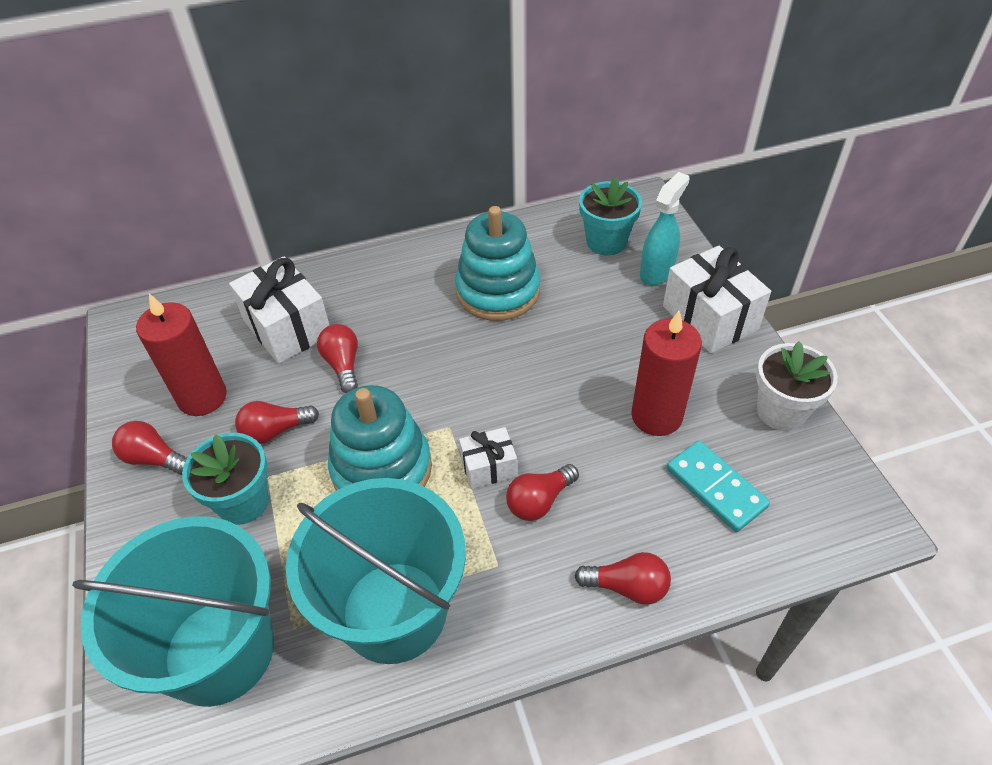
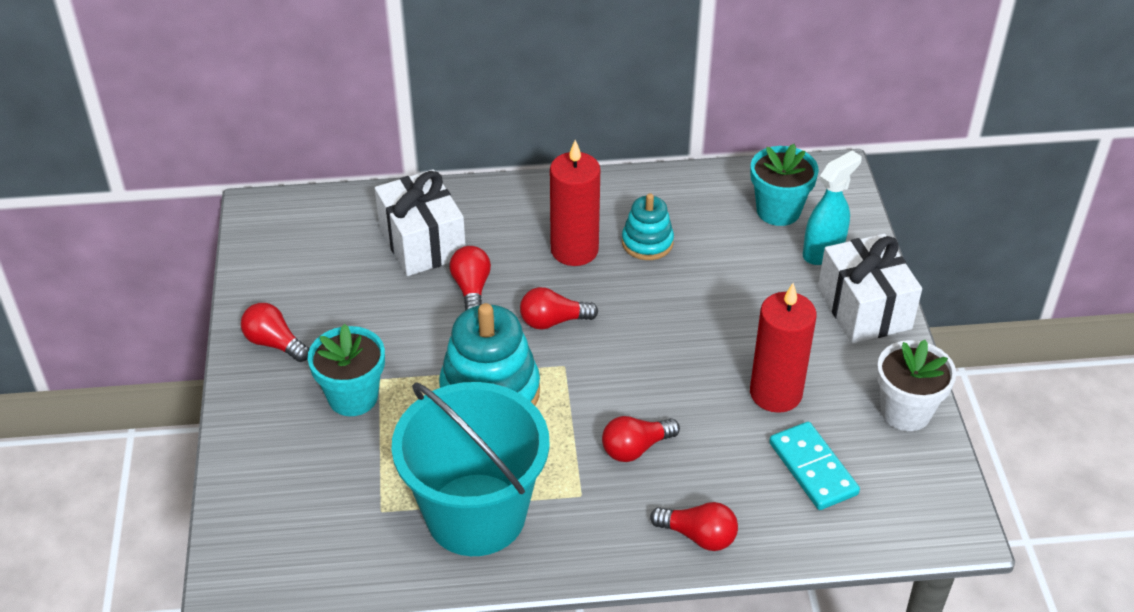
camera: 10 degrees right, 5 degrees down
(202, 397) = (328, 295): red candle -> red candle (574, 250)
(219, 650) = (313, 516): turquoise bucket -> none
(275, 431) = (393, 339): red light bulb -> red light bulb (553, 321)
(489, 467) = (594, 409): white gift -> none
(498, 291) = (647, 242): turquoise stacking toy -> turquoise stacking toy, size x0.57

